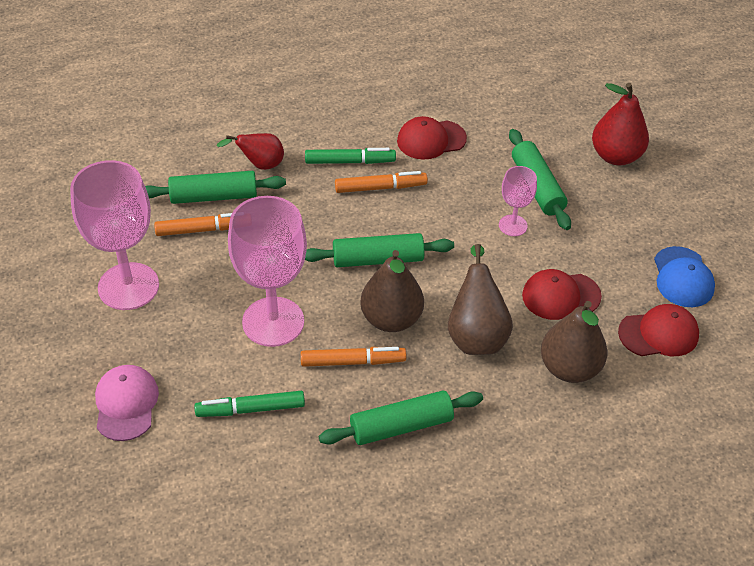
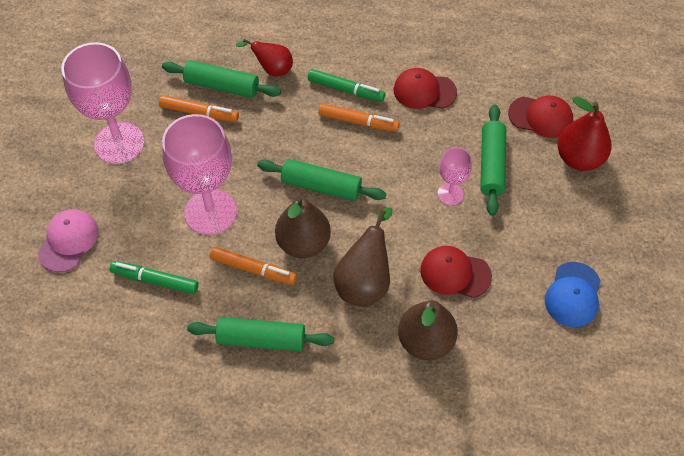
camera: 25 degrees right, 10 degrees up
(658, 334) = (521, 339): red cap -> red cap (540, 117)

